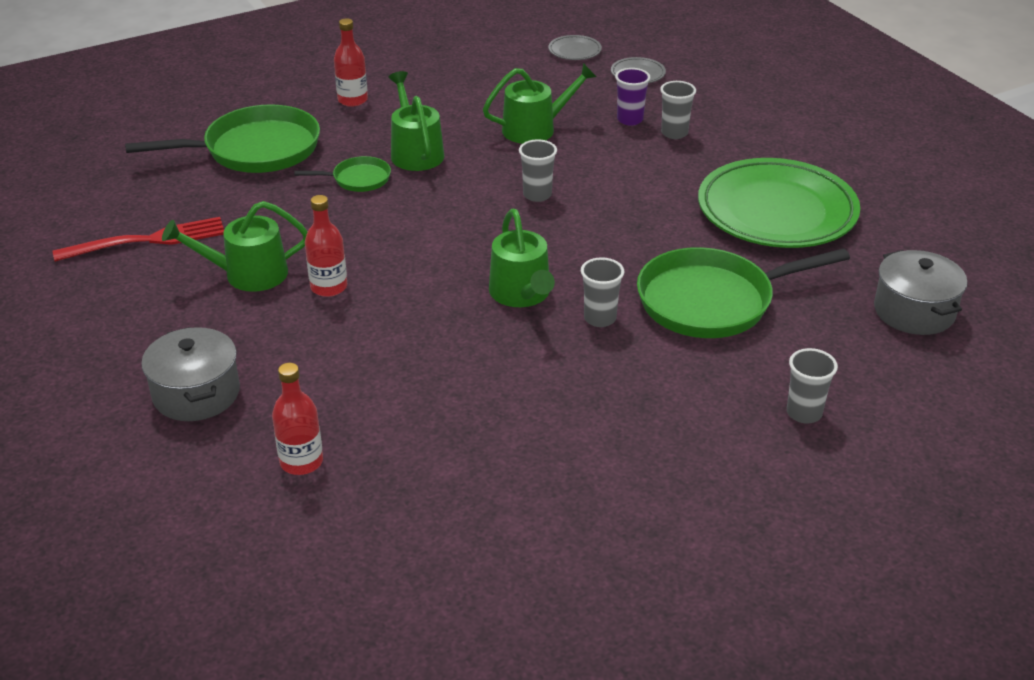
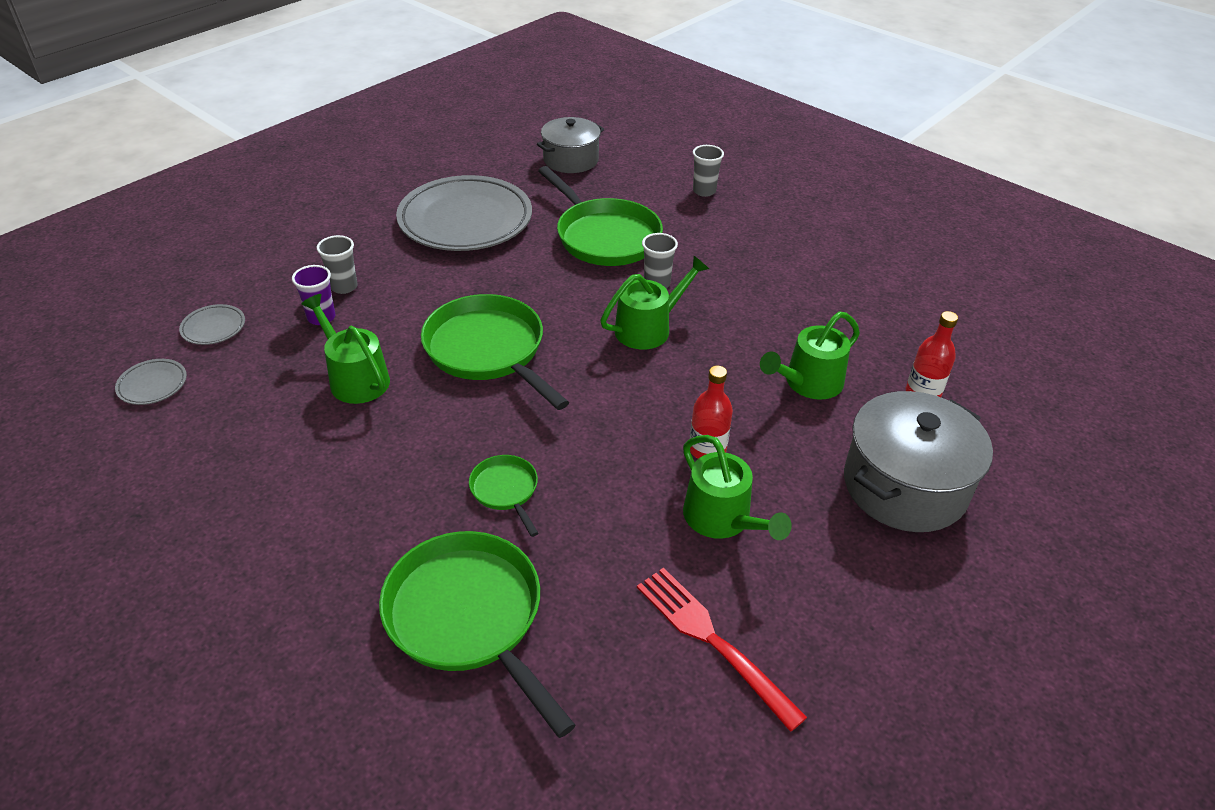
camera: 110 degrees left, 5 degrees up
(196, 394) = (904, 486): grey pot -> grey pot, size x1.50
(352, 100) = (311, 559): red bottle -> none
(415, 152) = (432, 459): green watering can -> green watering can (808, 383)
(537, 195) = (488, 351): grey cup -> green pan
(776, 211) = (465, 220): green plate -> grey plate

